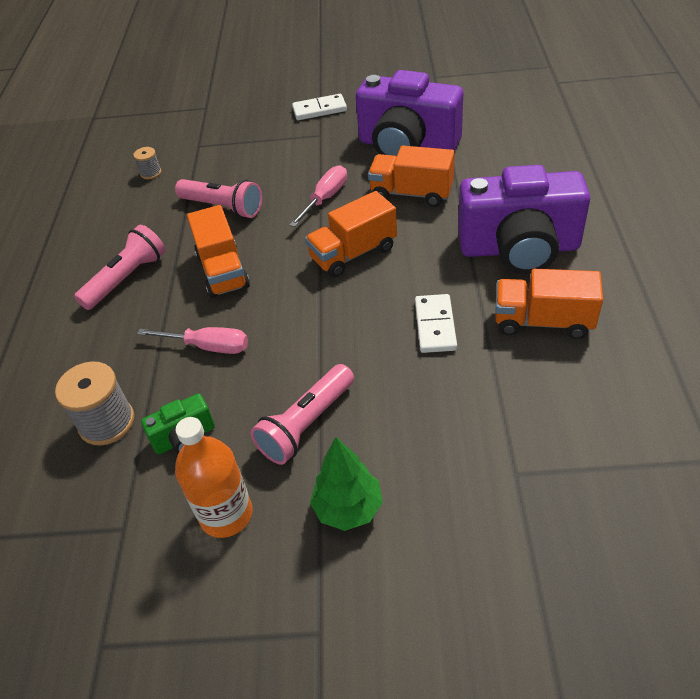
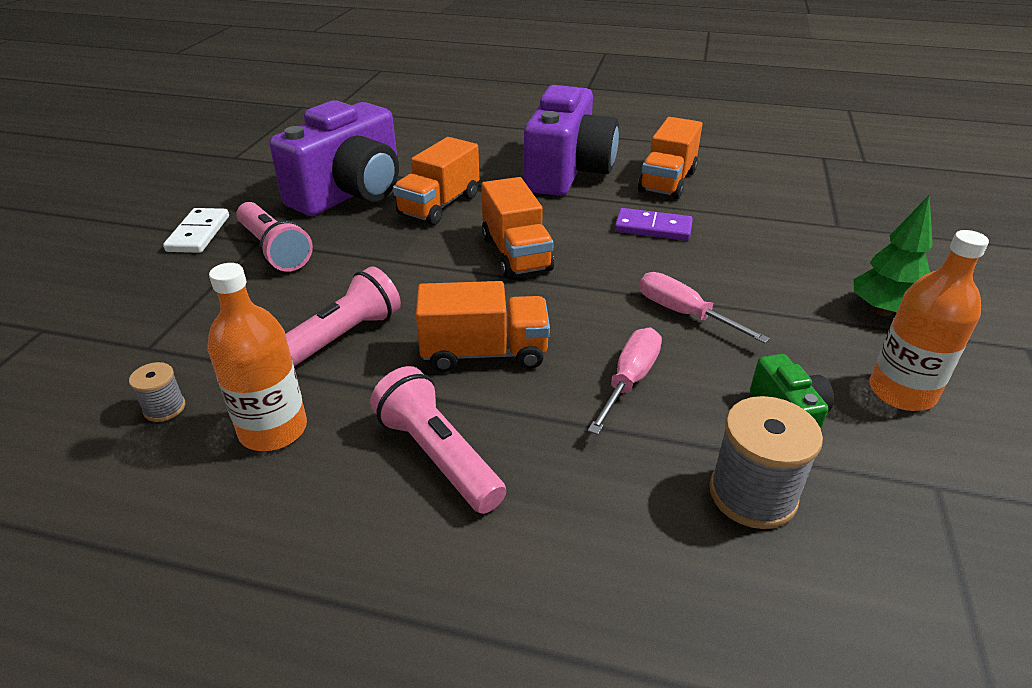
camera: 80 degrees left, 10 degrees down
(140, 214) = (273, 430): none -> orange bottle
(307, 424) = (773, 320): pink flashlight -> pink flashlight (274, 250)
(325, 199) = (398, 257): pink screwdriver -> pink screwdriver (684, 314)
(435, 325) = (653, 228): white domino -> purple domino

